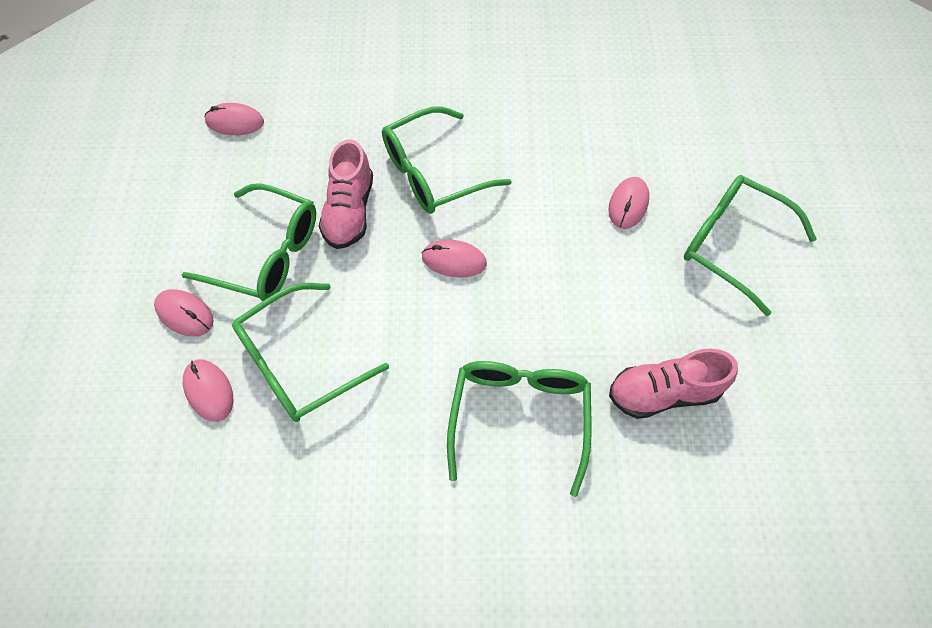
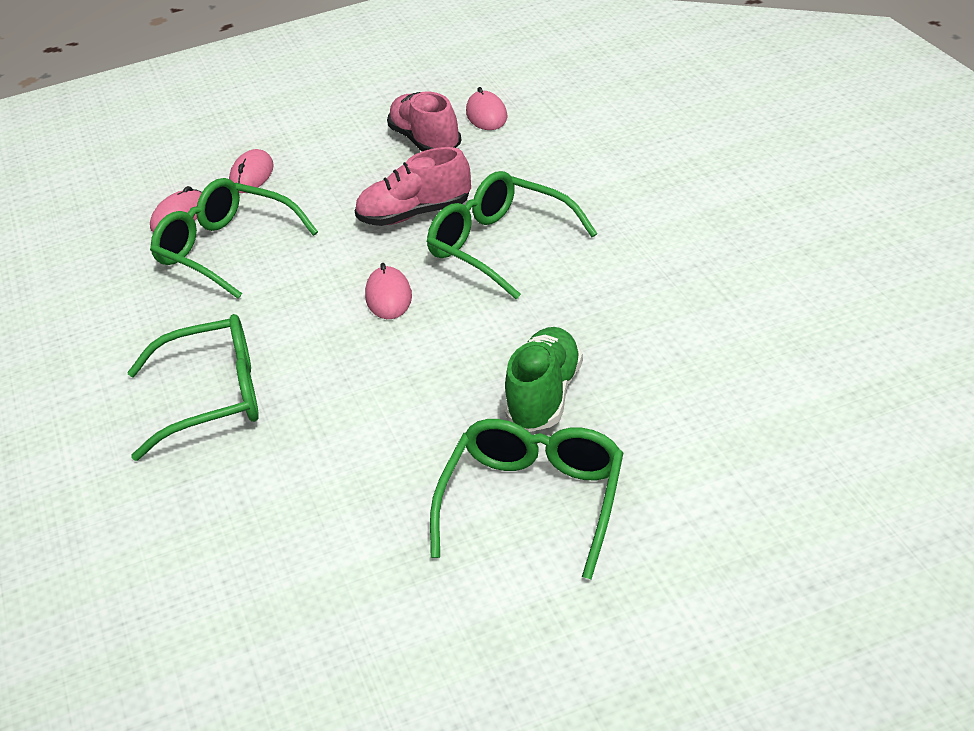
camera: 75 degrees right, 25 degrees down
(267, 254) = (338, 190): green glasses -> none
(628, 204) = (545, 397): pink mouse -> green shoe
(663, 393) = (282, 495): pink shoe -> pink shoe (426, 141)

